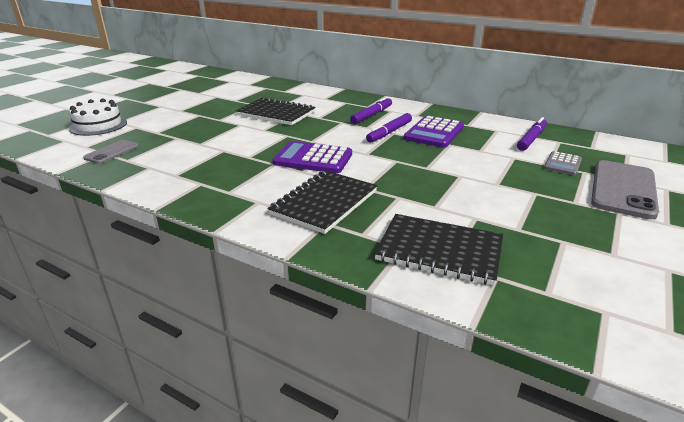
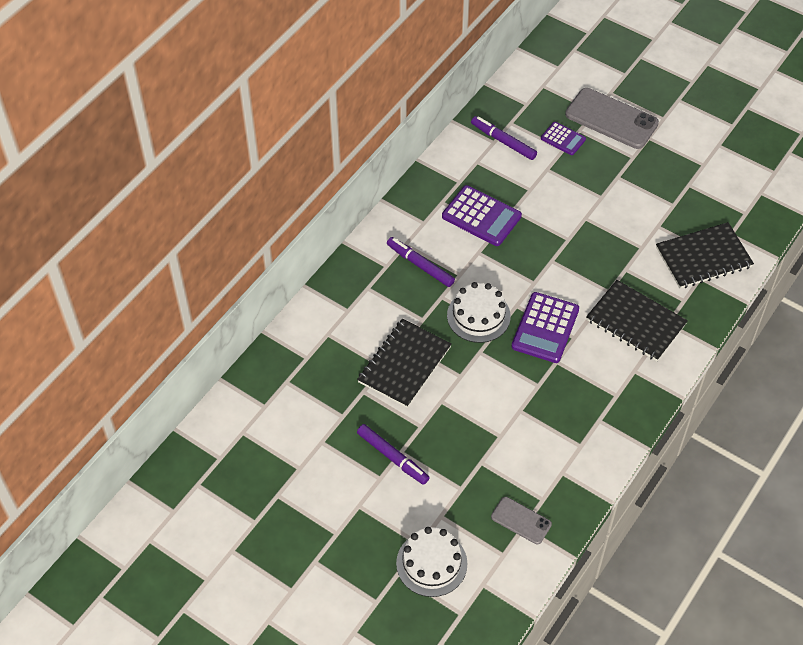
camera: 85 degrees left, 25 degrees up
(324, 134) = (478, 316): none -> white cake
(389, 132) = (478, 255): purple marker -> purple marker (392, 457)
(439, 250) = (703, 257): black notebook -> black notebook turned 45 degrees clockwise
(562, 164) = (563, 139): grey calculator -> purple calculator

